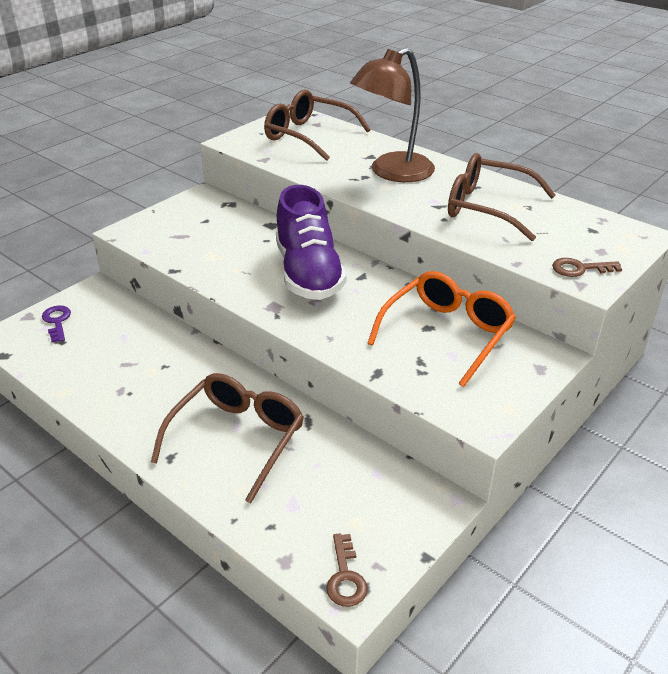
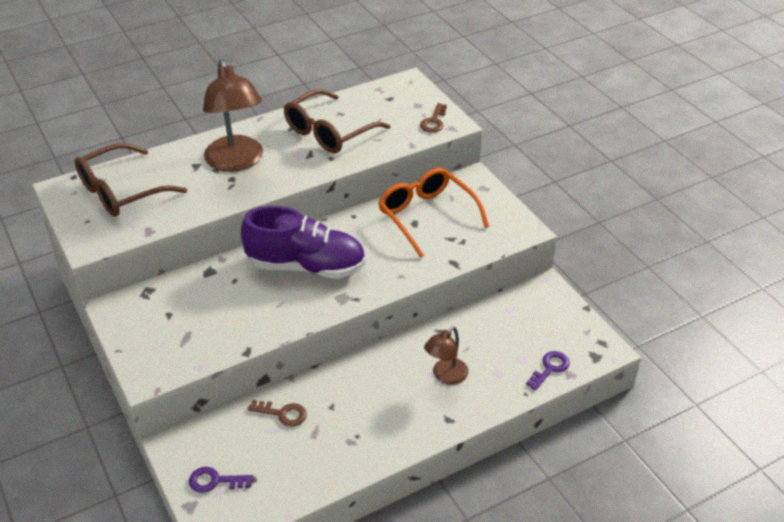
camera: 70 degrees left, 5 degrees up
(236, 439) = (445, 376): brown glasses -> brown lamp
(287, 536) = (550, 368): none -> purple key
(345, 577) = (591, 348): brown key -> brown key (282, 414)

